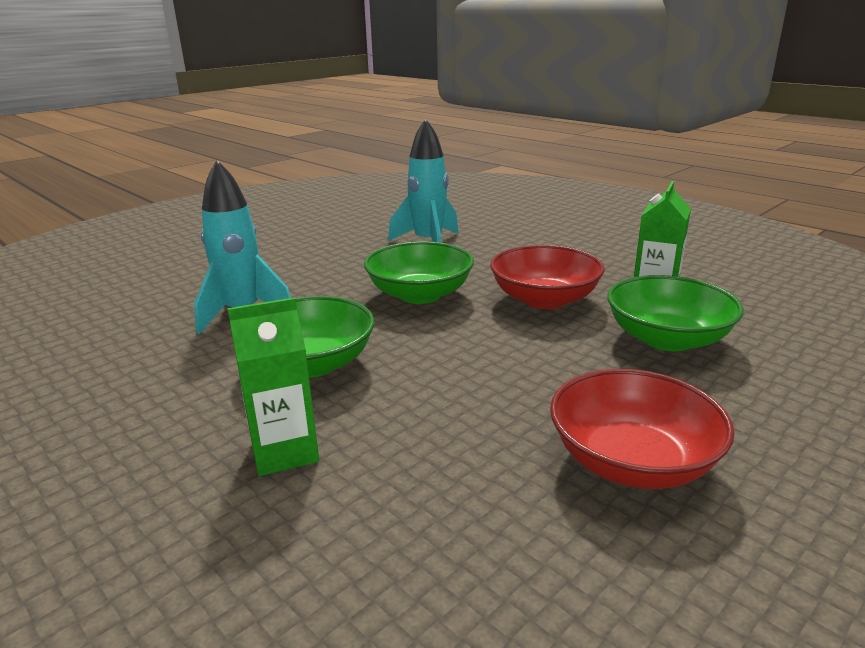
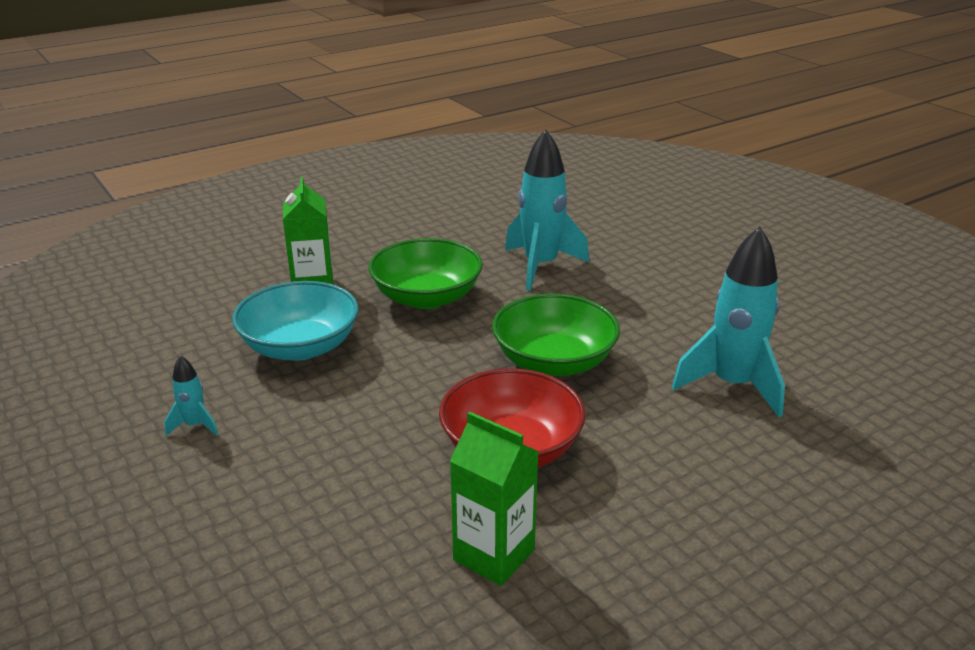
camera: 100 degrees right, 5 degrees up
(440, 426) = (300, 347): none -> turquoise bowl
(632, 462) = (195, 425): red bowl -> turquoise rocket
(667, 339) = (367, 519): green bowl -> none

